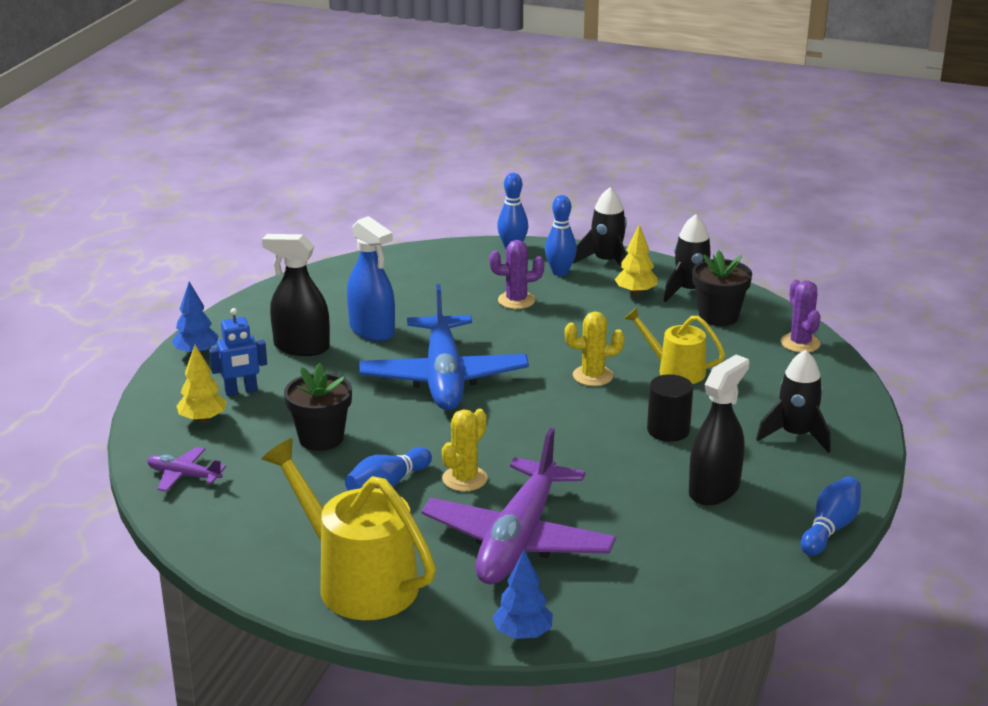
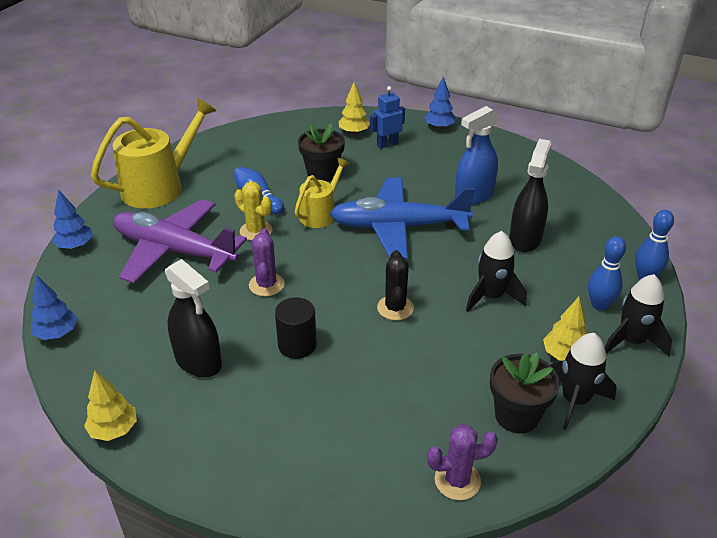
camera: 95 degrees right, 10 degrees up
(183, 476) = (291, 129): purple plane -> none
(241, 391) = (387, 144): blue robot -> blue robot turned 75 degrees clockwise
(301, 347) = (447, 165): black spray bottle -> black spray bottle (525, 239)
(516, 300) = (534, 272): purple cactus -> purple cactus (266, 285)
(593, 376) = (395, 308): yellow cactus -> black cactus
(675, 370) = (401, 364): yellow watering can -> yellow watering can (320, 214)
(705, 604) = (57, 334): none -> blue tree
(795, 435) = (269, 436): black rocket -> black rocket (491, 296)
(830, 528) = (114, 430): blue bowling pin -> yellow tree

